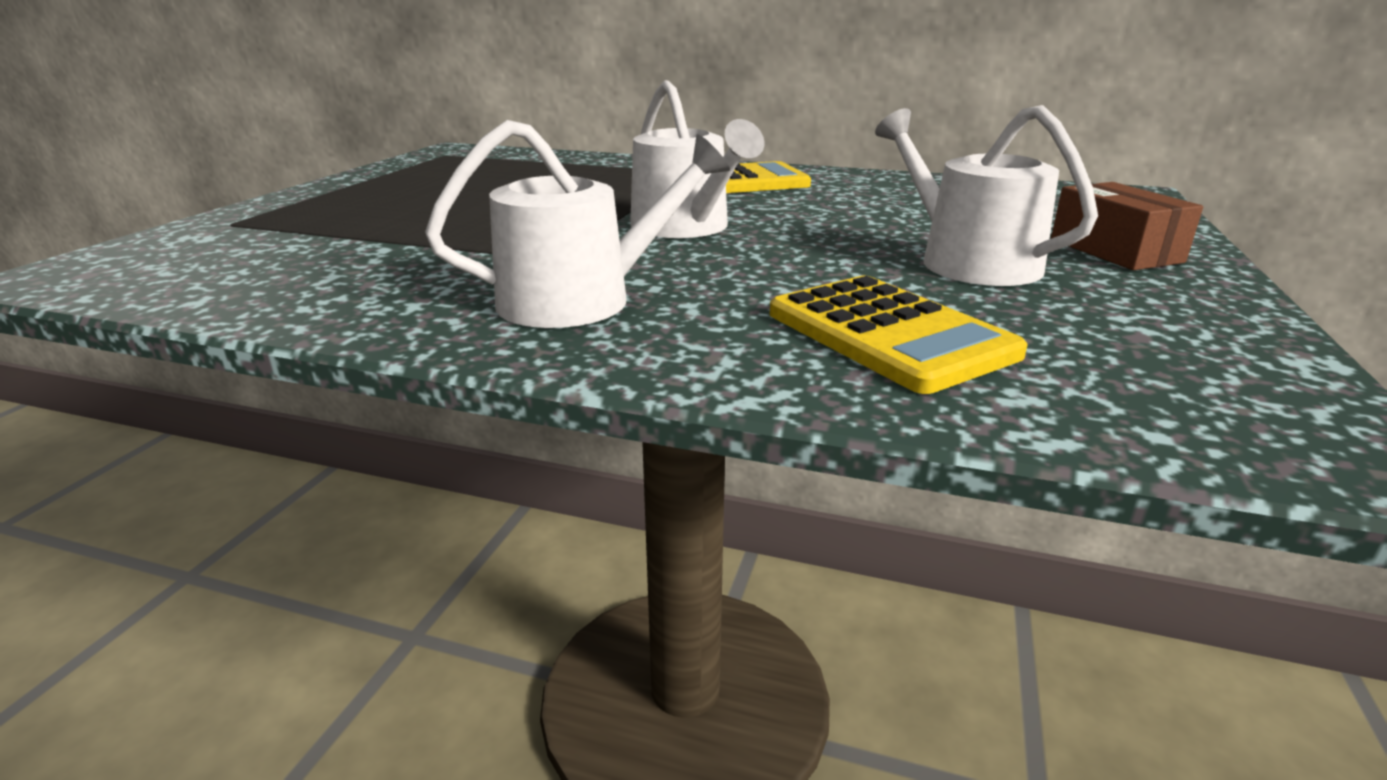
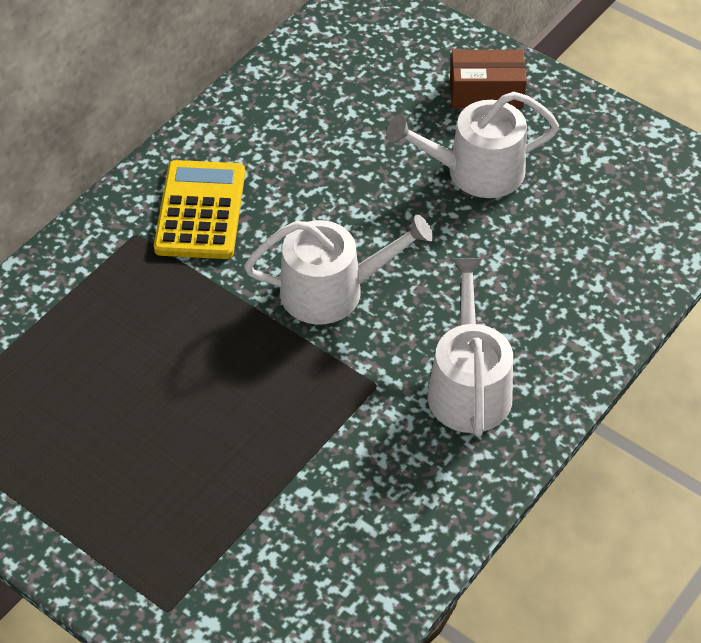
camera: 70 degrees left, 25 degrees up
(888, 334) = (573, 263): yellow calculator -> none

